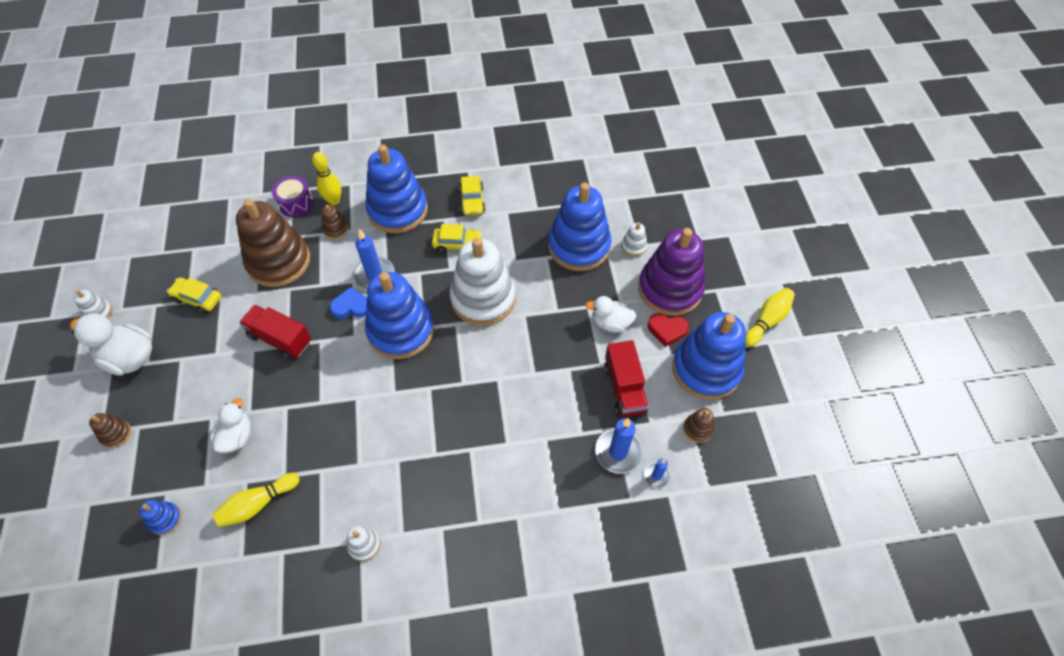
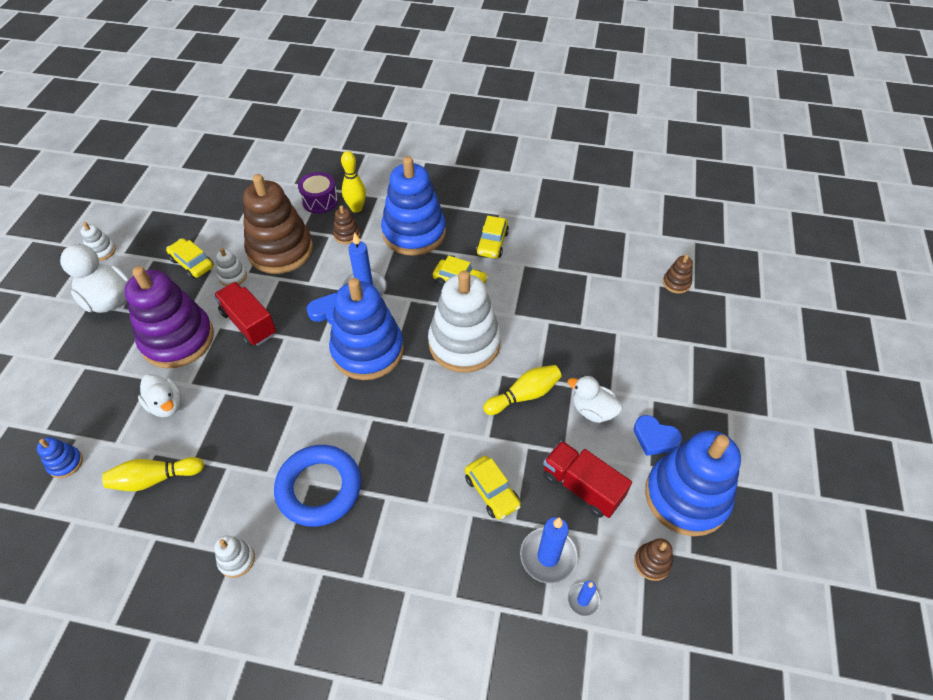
camera: 20 degrees right, 5 degrees down
(116, 434) = (62, 366): brown stacking toy -> brown stacking toy (676, 283)
(237, 436) = (166, 405): white duck -> white duck turned 105 degrees clockwise
(409, 462) = (319, 488): none -> blue ring
(554, 416) = (492, 491): none -> yellow car
(579, 246) = (587, 319): blue stacking toy -> none
(624, 388) = (582, 487): red truck -> red truck turned 120 degrees clockwise
(633, 246) = (649, 337): white stacking toy -> white stacking toy (233, 276)
(667, 330) = (655, 438): red heart -> blue heart
(670, 289) = (674, 394): purple stacking toy -> purple stacking toy (178, 339)
(767, 321) = (780, 465): yellow bowling pin -> yellow bowling pin (524, 395)

